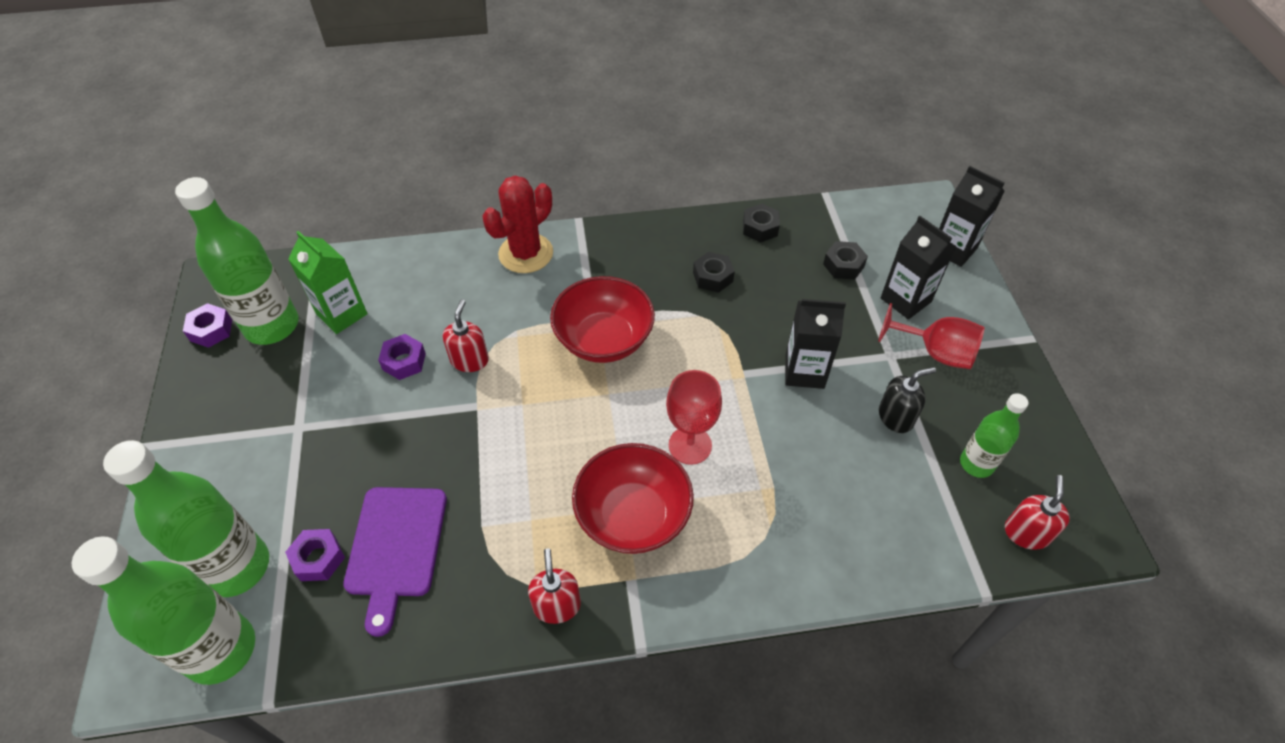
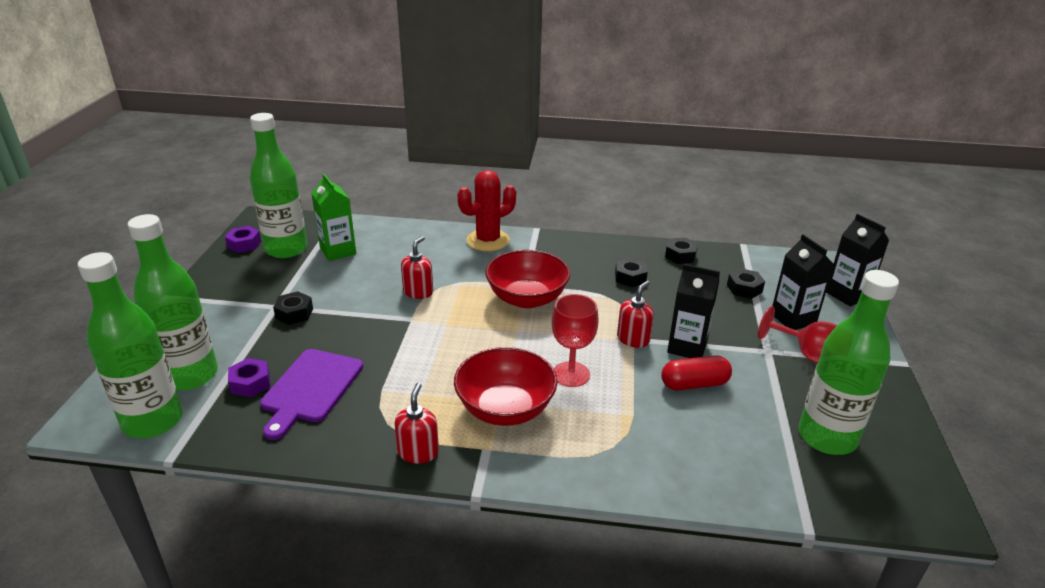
camera: 15 degrees right, 20 degrees down
(327, 433) = (294, 313): none -> black nut
(404, 361) = (369, 284): purple nut -> none
(826, 425) = (694, 384): none -> red capsule
(896, 417) = (759, 391): black soap dispenser -> none
(976, 464) = (827, 437): green bottle -> green bottle, size x1.78
(1026, 533) = (862, 496): red soap dispenser -> red soap dispenser (633, 339)

